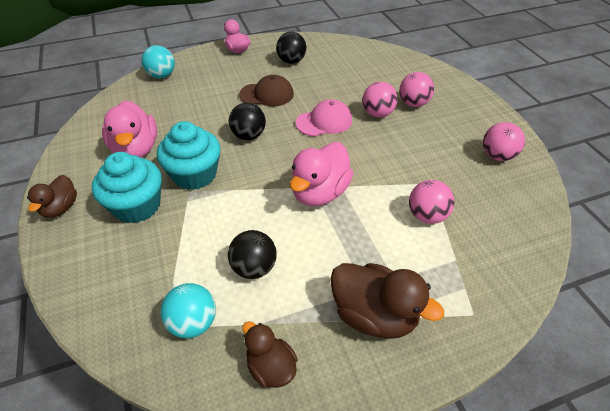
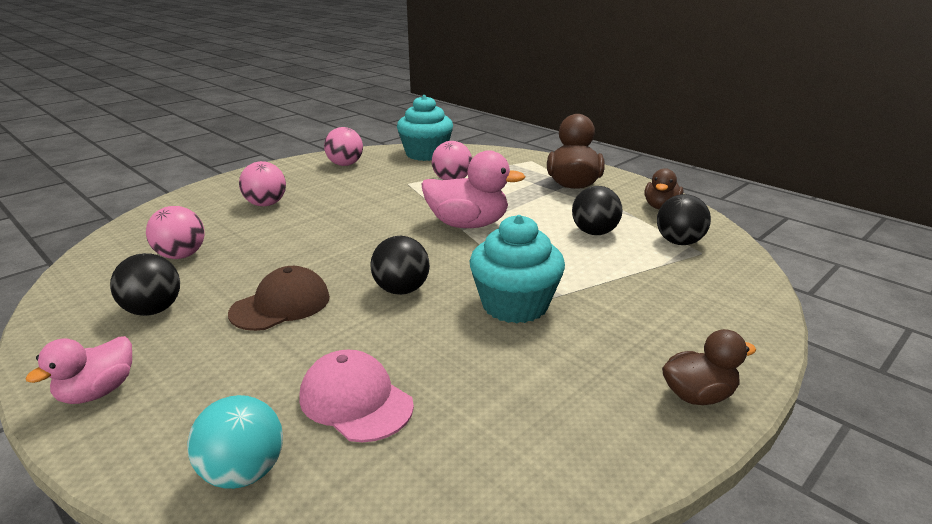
camera: 115 degrees left, 20 degrees down
(136, 149) = (514, 383): pink duck -> none
(137, 206) = (611, 327): turquoise cupcake -> turquoise cupcake (426, 154)
(193, 322) = (679, 242): turquoise ball -> black ball
(267, 94) = (281, 305): brown cap -> brown cap turned 75 degrees clockwise
(324, 121) = (334, 246): pink cap -> pink cap (355, 400)
(377, 114) = (298, 219): pink ball -> pink ball (181, 256)

